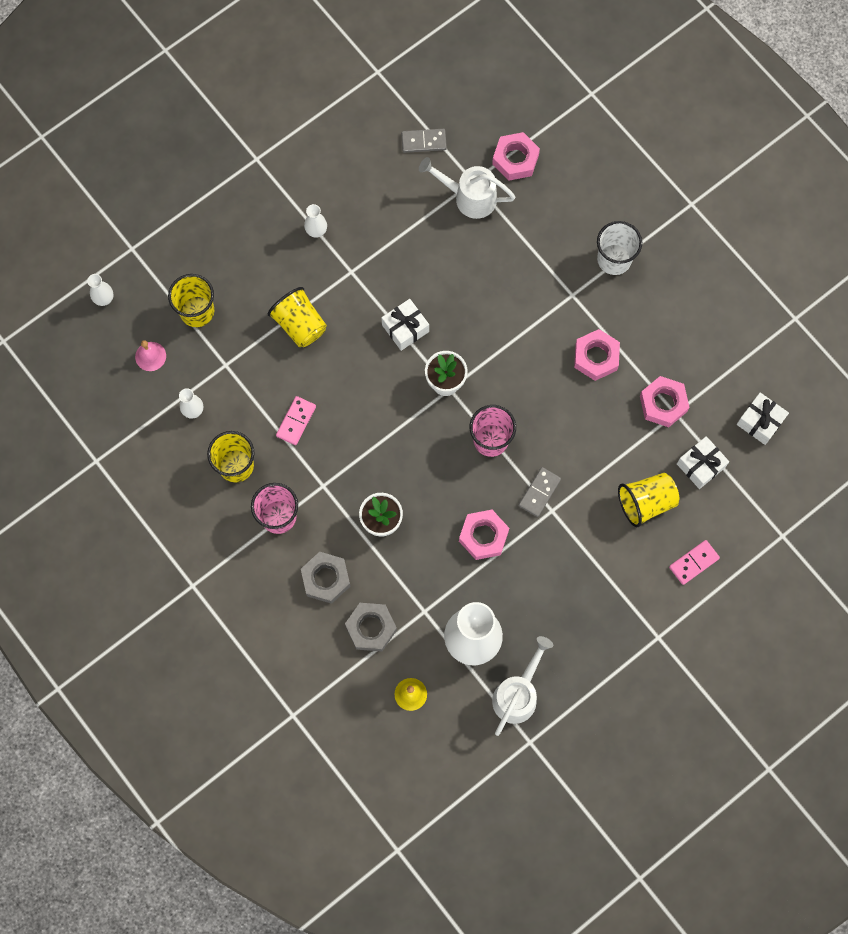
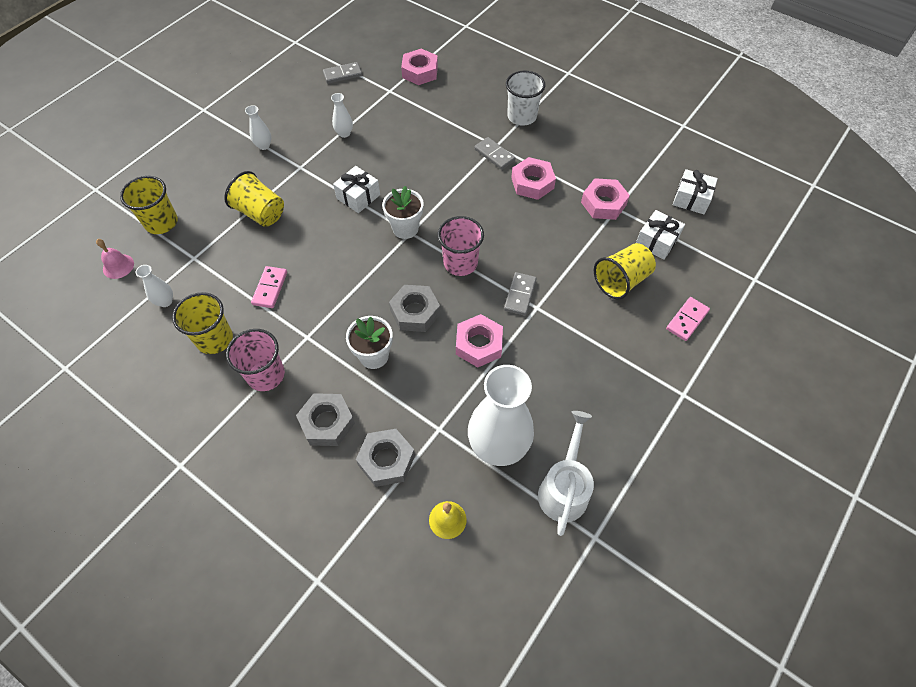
camera: 15 degrees left, 15 degrees down
(104, 299) = (70, 231): white vase -> white vase (344, 133)
(431, 485) = (415, 312): none -> grey nut
(469, 197) = (389, 100): white watering can -> none
(566, 308) = (494, 155): none -> grey domino

